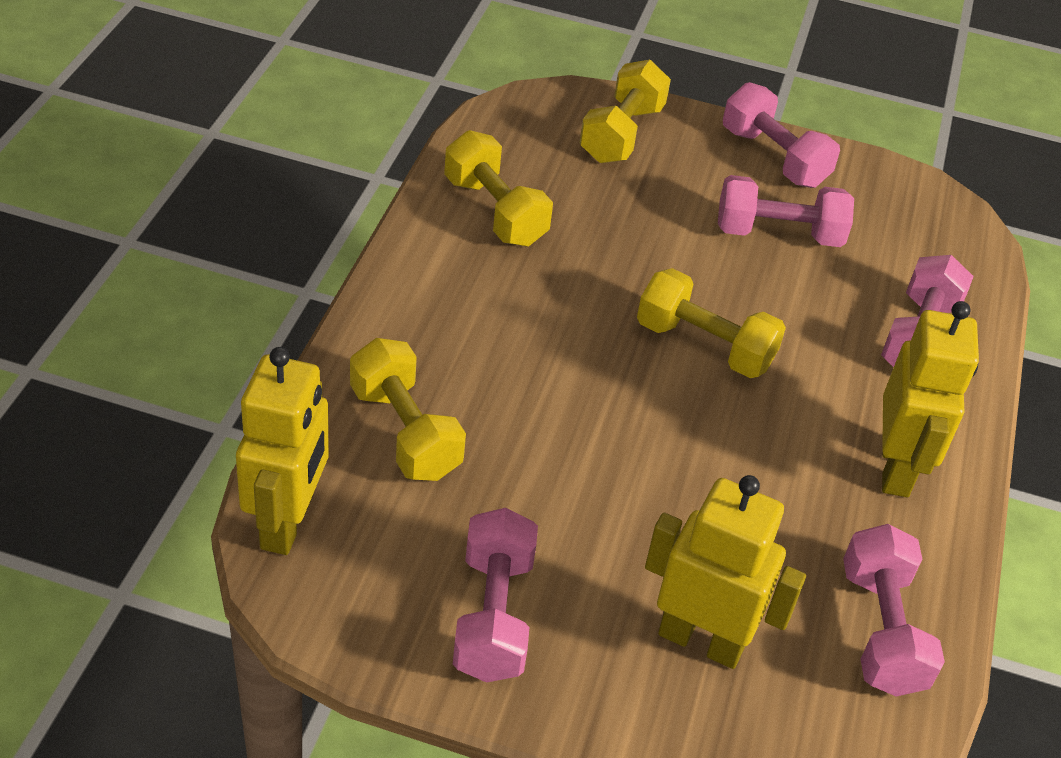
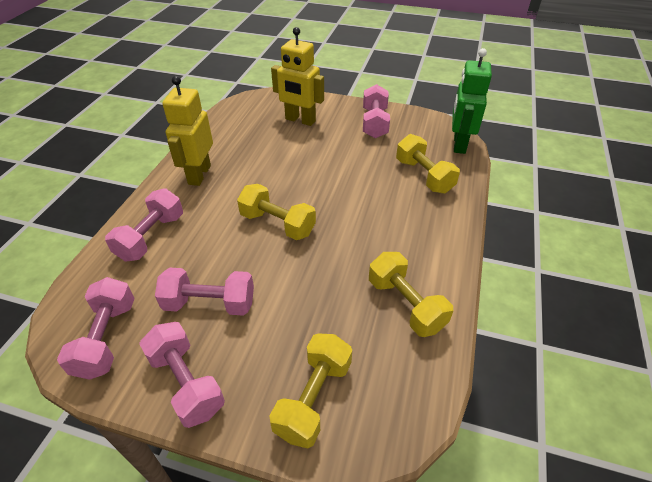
camera: 175 degrees left, 0 degrees up
(288, 522) = (459, 144): yellow robot -> green robot
(881, 630) = (232, 125): pink dumbbell -> pink dumbbell (106, 338)

